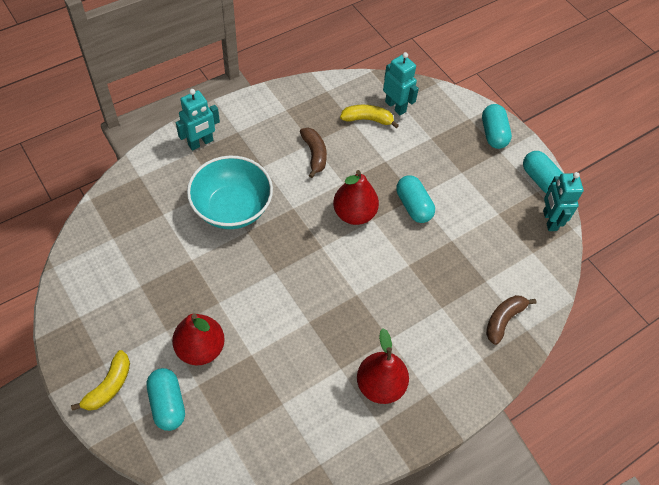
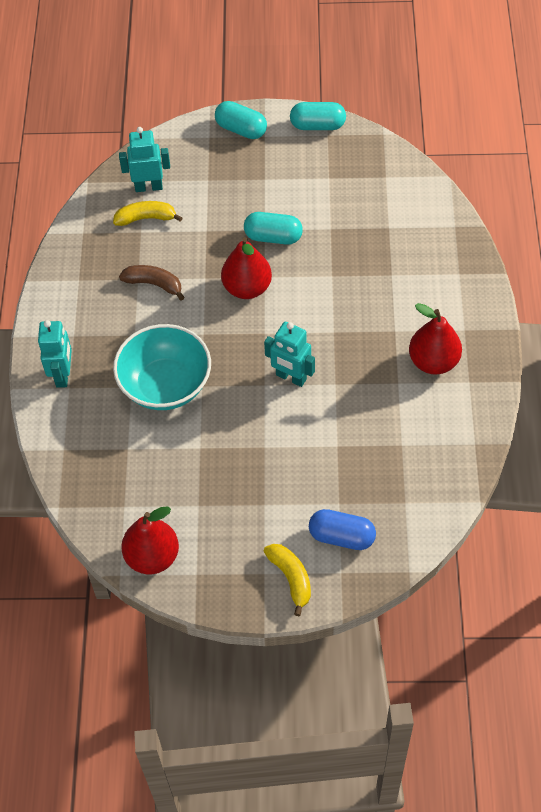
camera: 50 degrees left, 0 degrees up
(167, 404) = (341, 536): turquoise capsule -> blue capsule
(200, 348) = (303, 484): red pear -> red pear (152, 557)
(367, 119) = (146, 218): yellow banana -> yellow banana turned 45 degrees clockwise
(503, 320) = (434, 237): brown banana -> none
(549, 220) = (363, 145): turquoise robot -> turquoise robot (291, 377)

